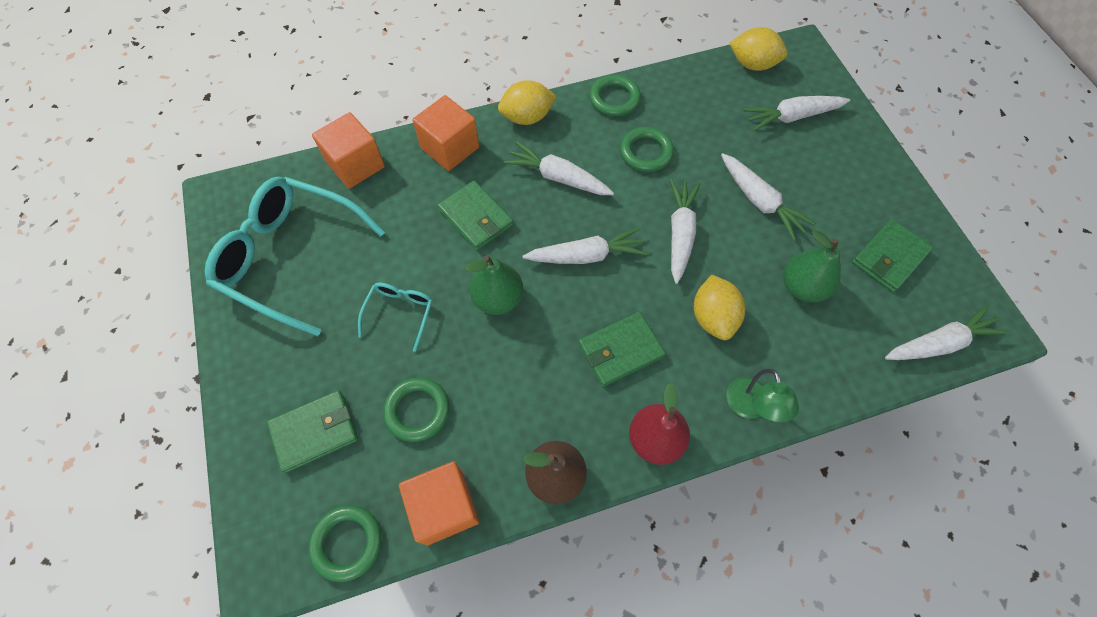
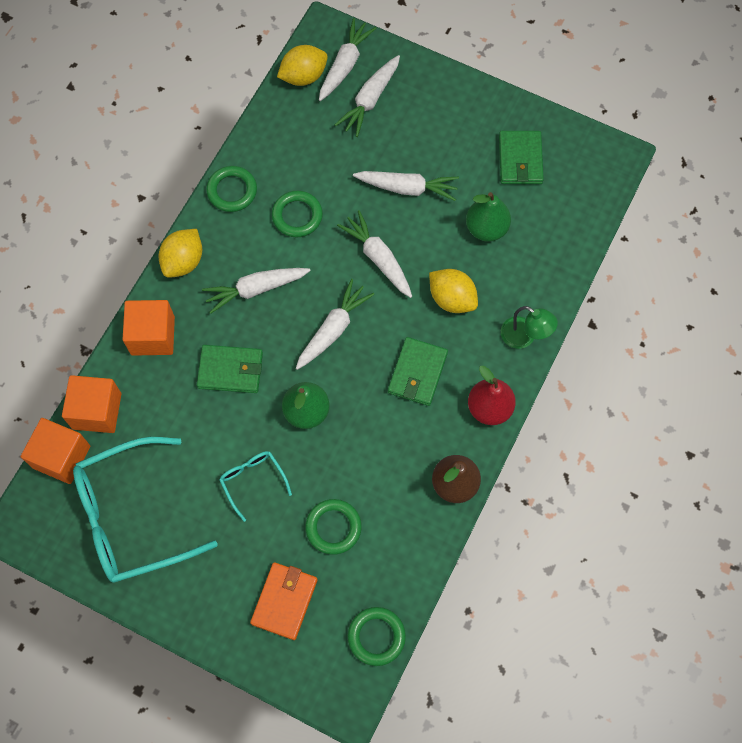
camera: 45 degrees left, 5 degrees up
(315, 432) = (284, 601): green wallet -> orange wallet
(444, 507) = (410, 563): orange cube -> orange cube (61, 457)
(939, 343) = (593, 196): white carrot -> white carrot (345, 65)

